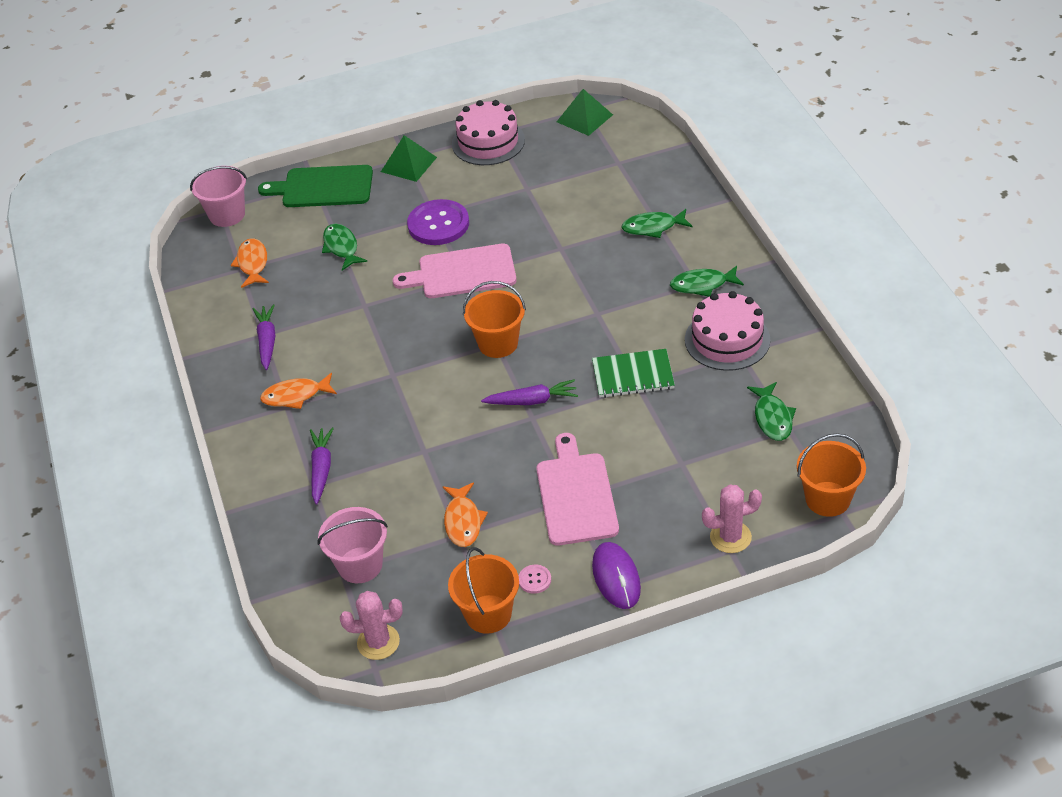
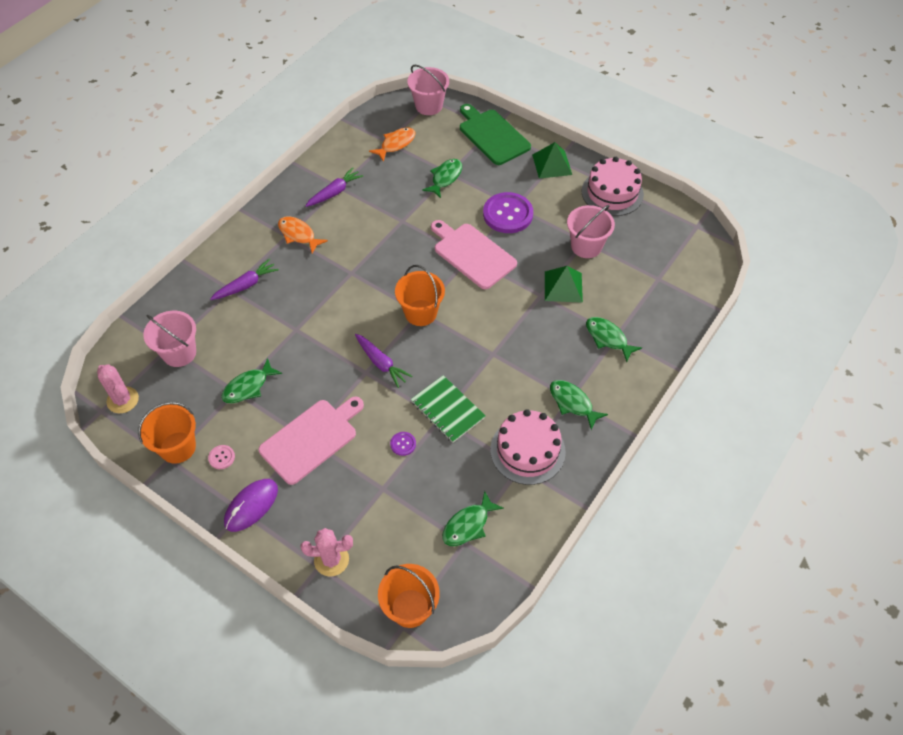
camera: 50 degrees right, 10 degrees up
(463, 521) = (248, 387): orange fish -> green fish
(534, 190) = (586, 246): none -> pink bucket
(584, 118) = (687, 232): green pyramid -> green pyramid (563, 286)
(643, 426) = (403, 444): none -> purple button
(730, 537) = (331, 560): pink cactus -> pink cactus turned 45 degrees counterclockwise

